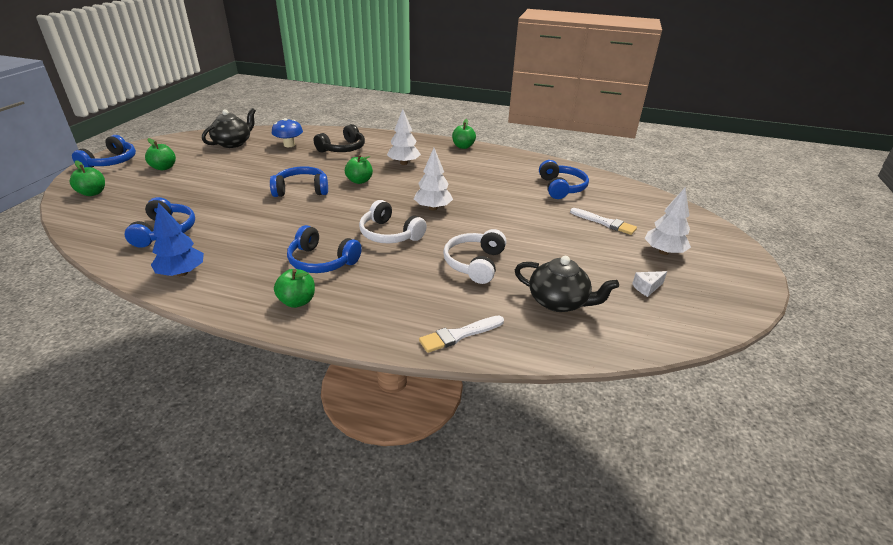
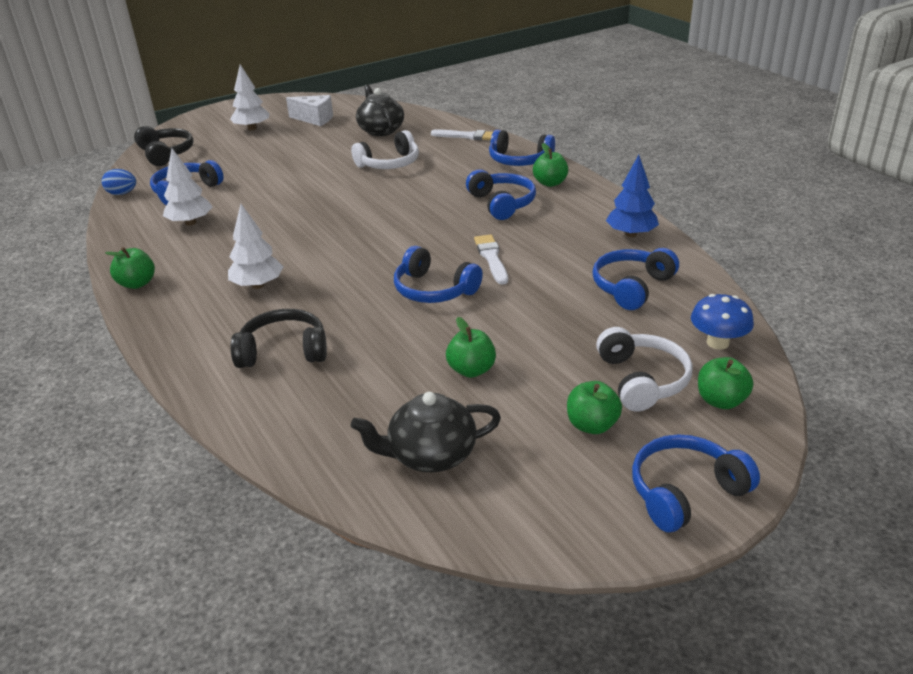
camera: 135 degrees left, 0 degrees up
(289, 145) = (345, 401): blue mushroom -> blue mushroom (717, 342)
(359, 181) = (352, 277): green apple -> green apple (471, 370)
(359, 320) = (519, 160): none -> blue headphones
(389, 234) = (415, 205): white headphones -> white headphones (642, 380)
(433, 208) = (337, 215): white tree -> white tree (190, 222)
(590, 174) = (122, 193): none -> blue egg
(605, 222) = (235, 155): white brush -> white brush (491, 258)
(647, 288) = (315, 119): white cheese -> white cheese, size x1.70
(649, 205) = (166, 153): none -> black headphones

